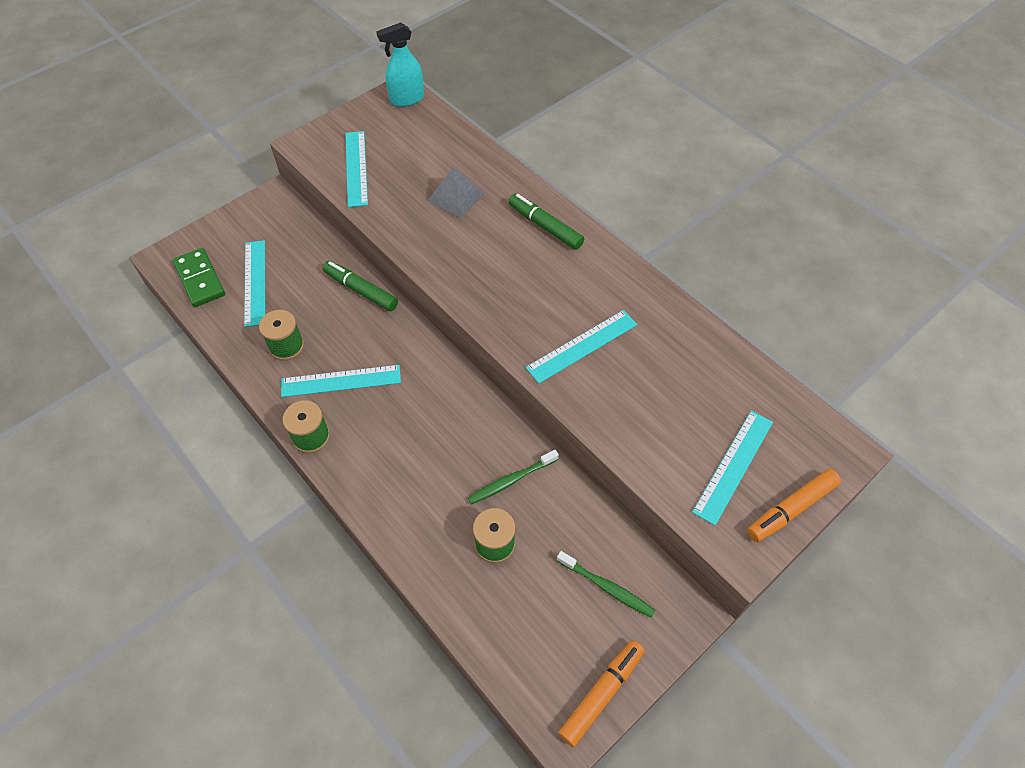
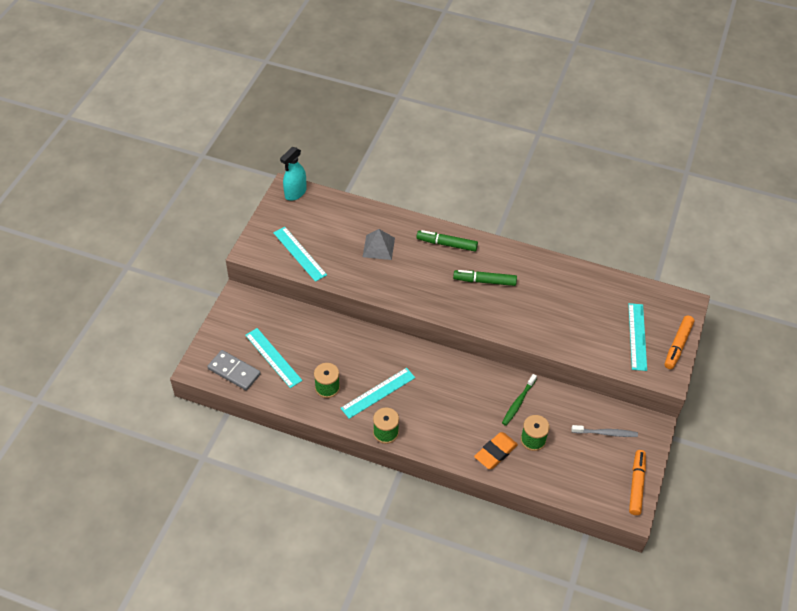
camera: 30 degrees left, 5 degrees down
(200, 279) = (234, 371): green domino -> grey domino
(361, 290) = (347, 333): green marker -> green marker (484, 281)
(431, 535) = (495, 452): none -> orange eraser
(582, 346) = (517, 307): turquoise ruler -> none
(607, 587) = (605, 433): green toothbrush -> grey toothbrush

